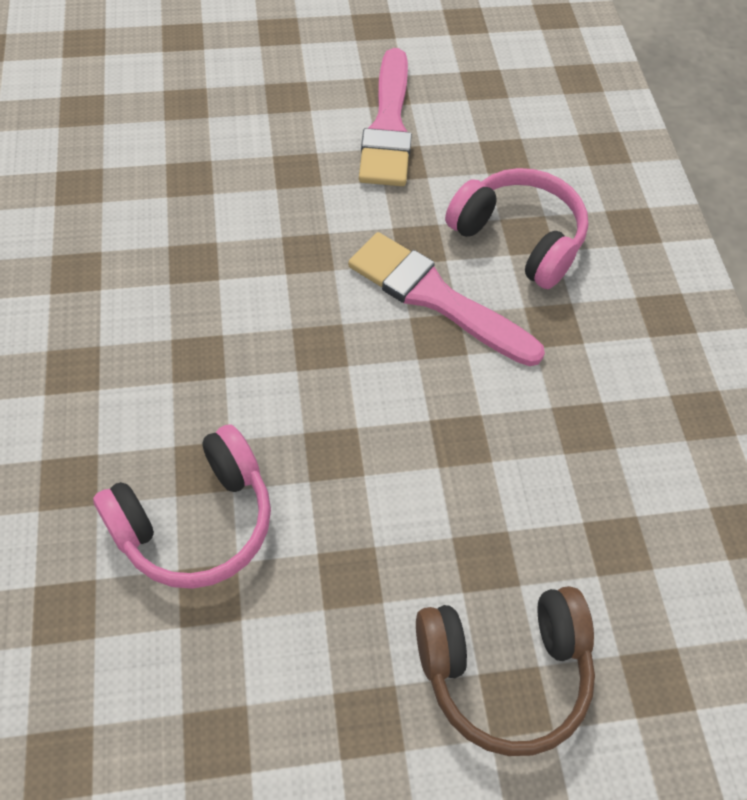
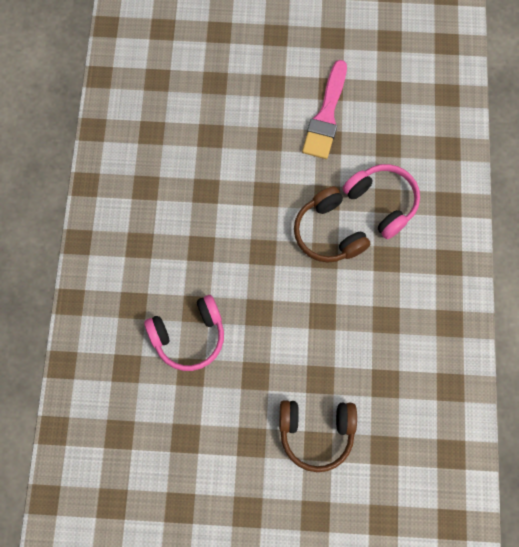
camera: 15 degrees right, 15 degrees up
(436, 298) = (328, 233): pink brush -> brown headphones

